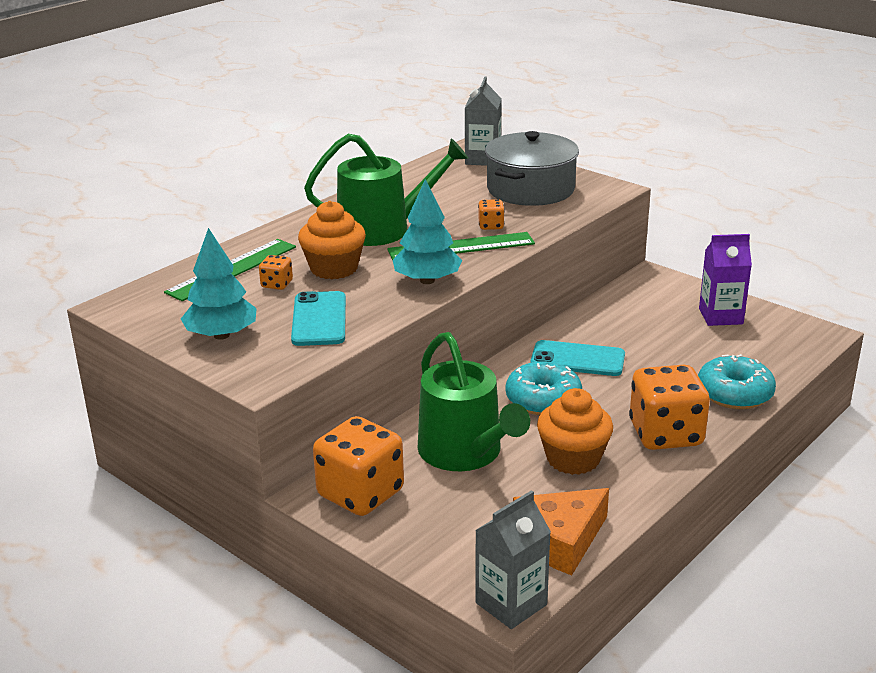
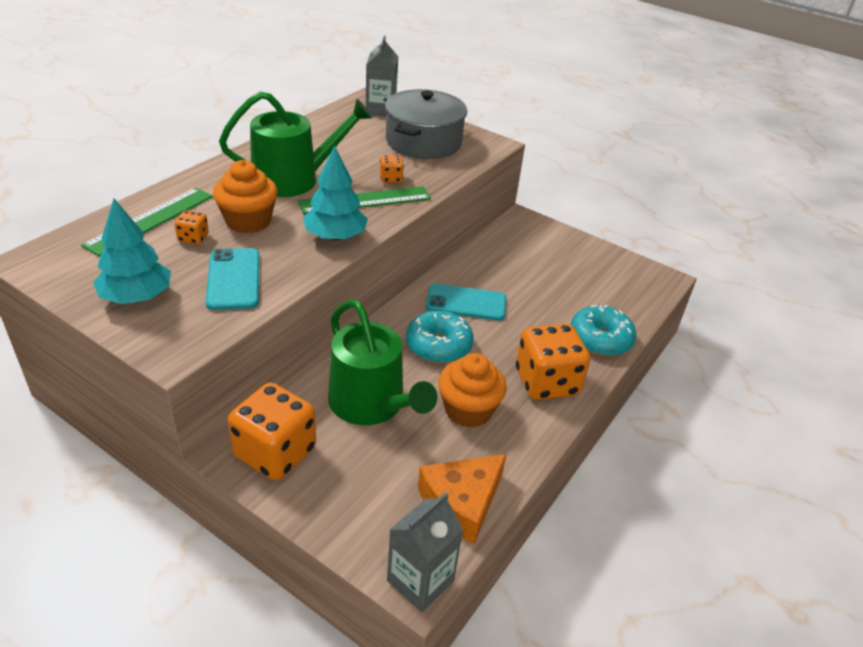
camera: 10 degrees left, 10 degrees up
(720, 316) = (581, 260): purple carton -> none

